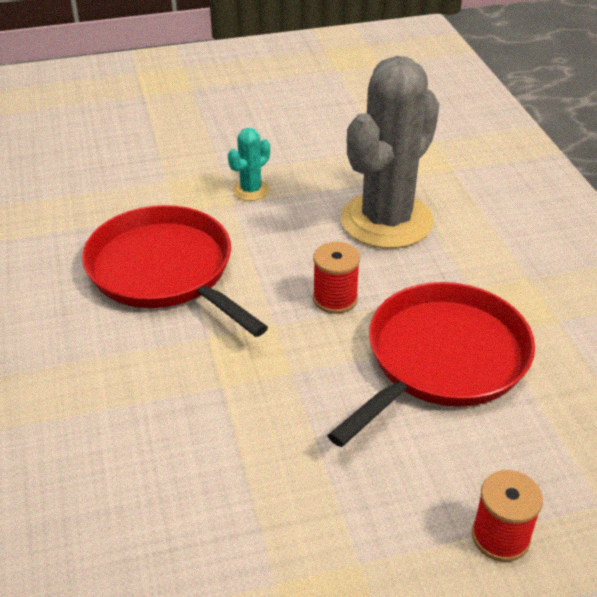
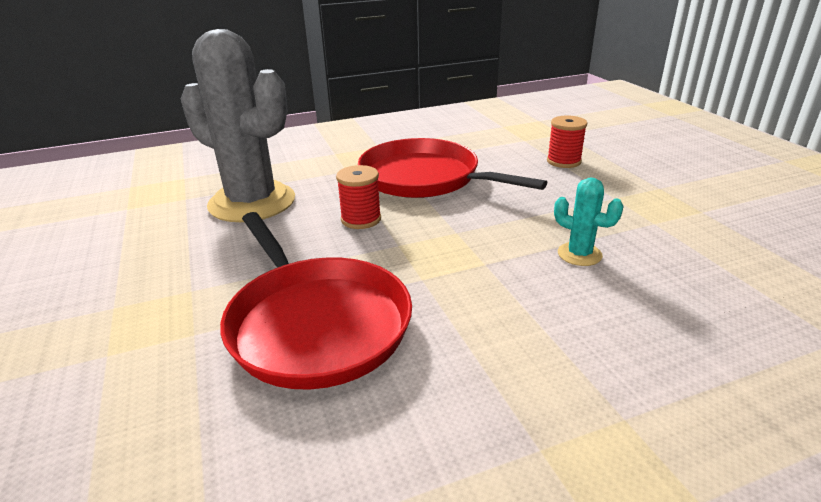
camera: 95 degrees left, 10 degrees down
(165, 271) = (315, 323): red pan -> red pan turned 75 degrees counterclockwise
(251, 190) = (167, 280): turquoise cactus -> turquoise cactus (579, 254)

